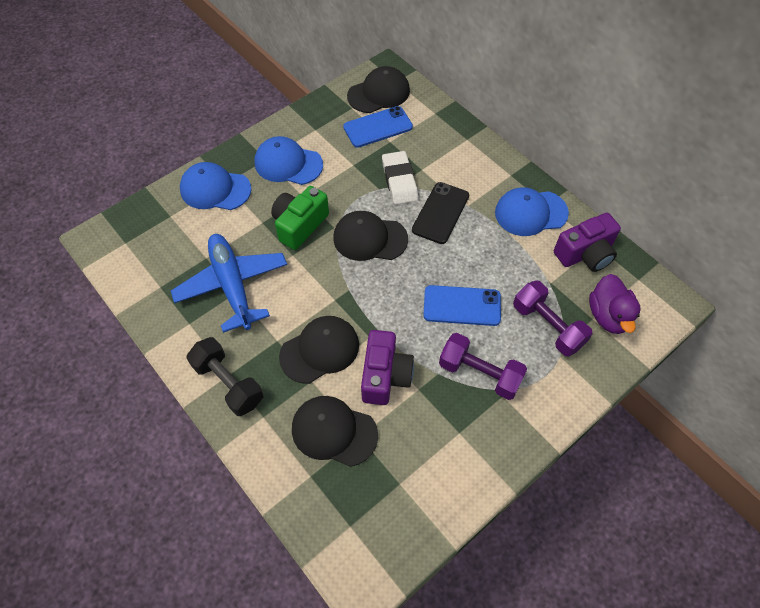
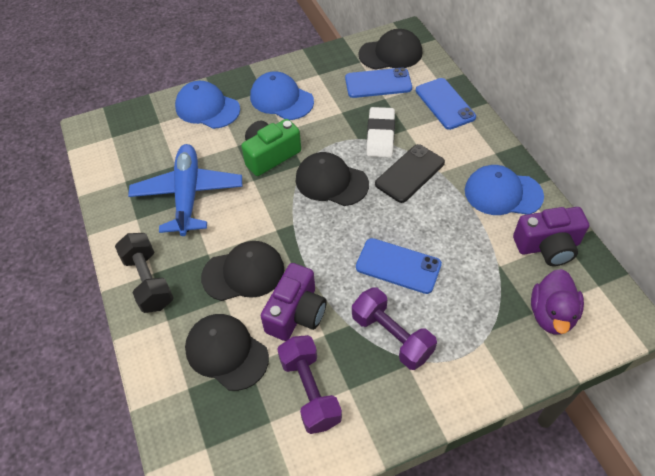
camera: 20 degrees right, 5 degrees down
(448, 135) = (445, 104): none -> blue phone
(547, 326) = (480, 308): purple dumbbell -> purple dumbbell (310, 391)

